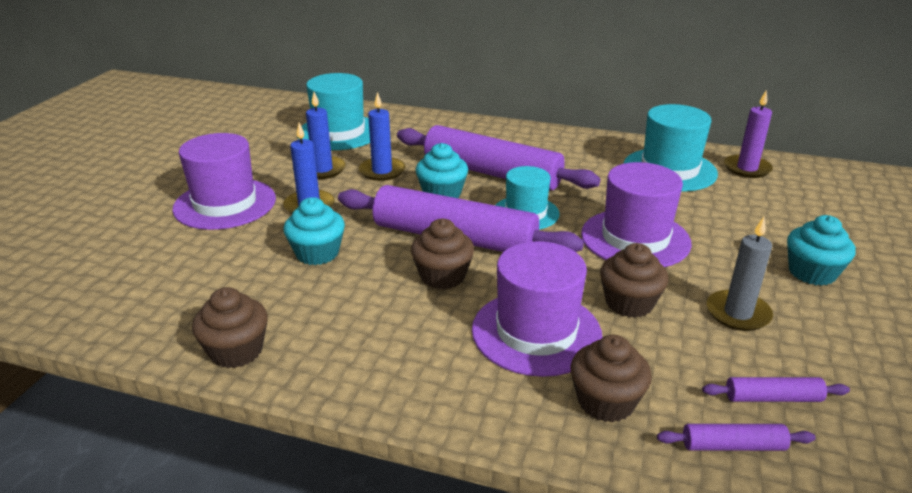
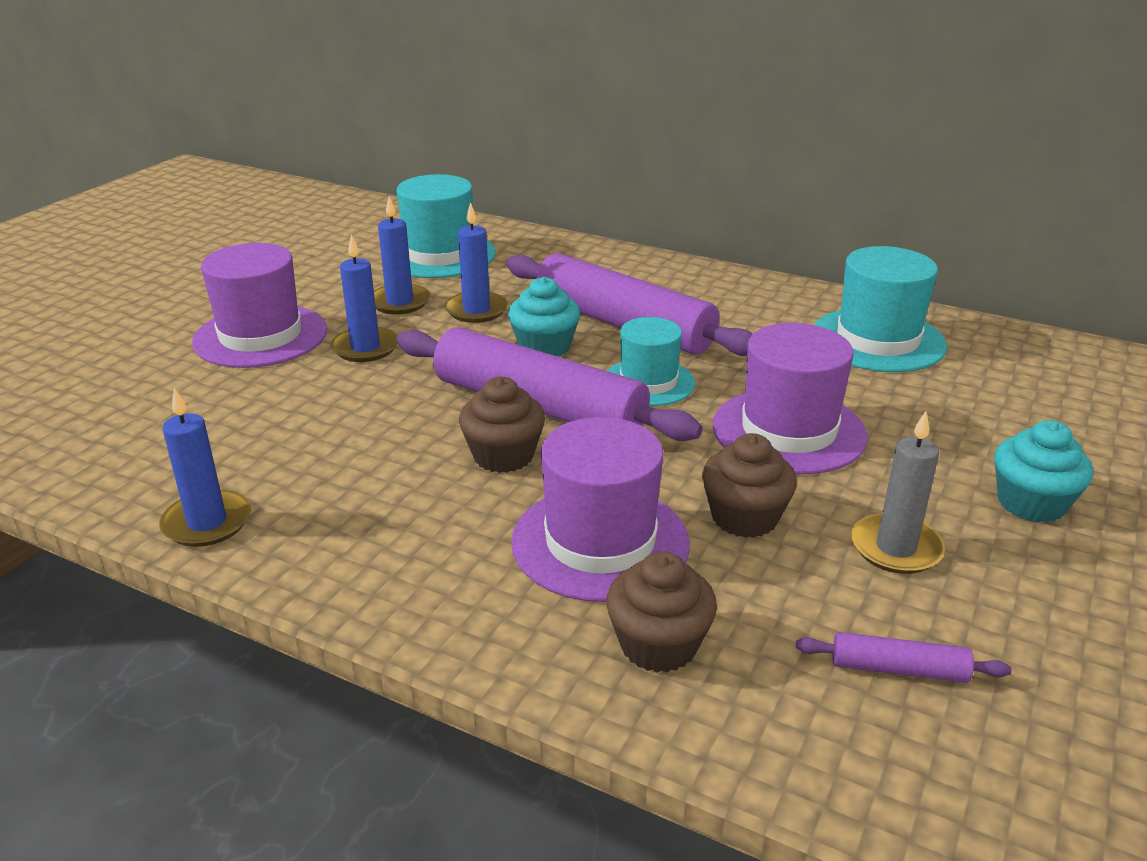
camera: 10 degrees right, 0 degrees up
(236, 351) = (207, 522): brown cupcake -> blue candle
(317, 253) = (353, 410): turquoise cupcake -> none
(733, 446) = (813, 725): purple rolling pin -> none
(747, 168) = (994, 347): purple candle -> none

